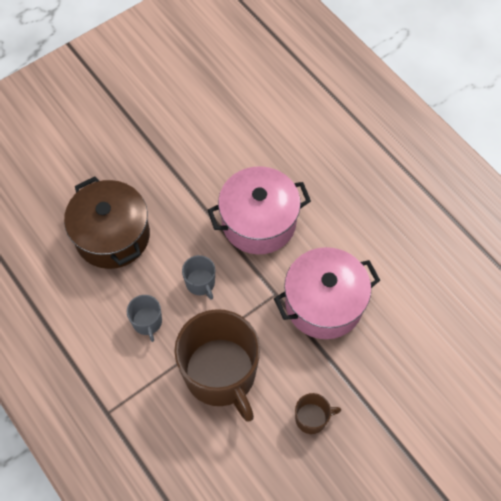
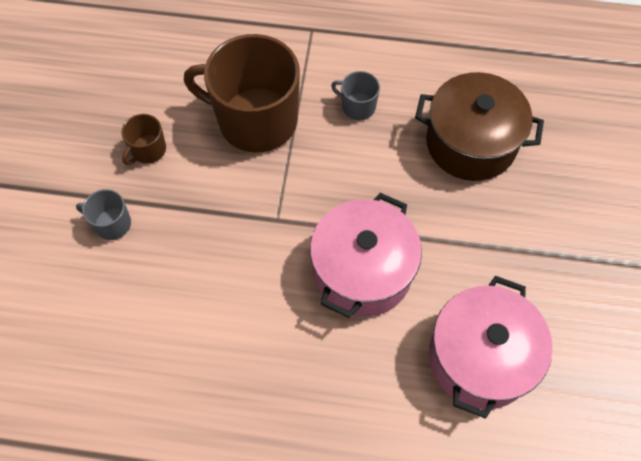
camera: 135 degrees right, 0 degrees up
(200, 283) = (351, 171): grey mug -> grey mug (112, 224)
(324, 303) = (224, 249): pink pot -> pink pot (480, 358)

